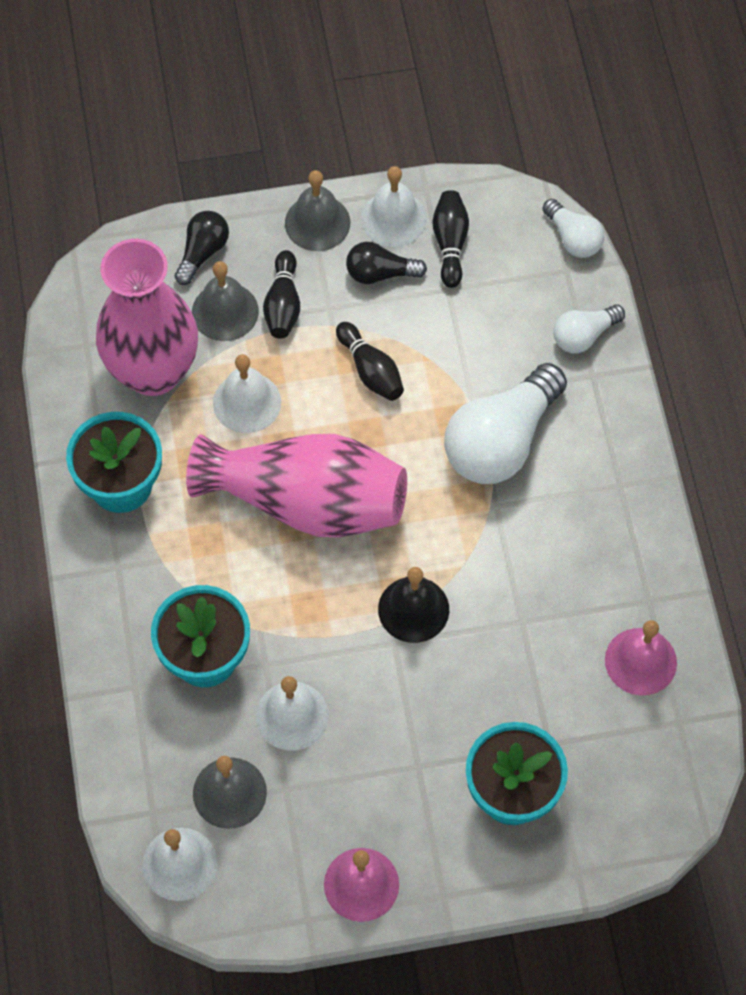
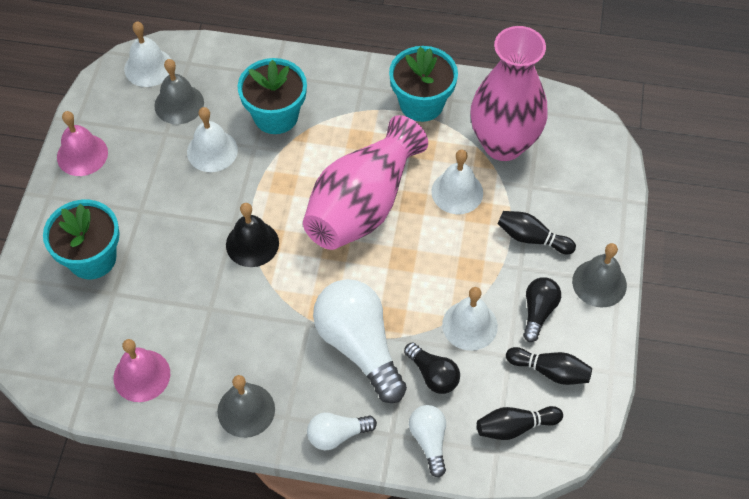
camera: 110 degrees right, 5 degrees down
(202, 252) = (595, 200): black light bulb -> black light bulb (433, 375)
(225, 311) = (538, 200): grey bell -> grey bell (246, 410)
(370, 370) = (454, 278): black bowling pin -> black bowling pin (515, 426)
(393, 218) = (587, 338): white bell -> white bell (469, 325)
(573, 238) = (526, 468): white light bulb -> white light bulb (337, 435)

